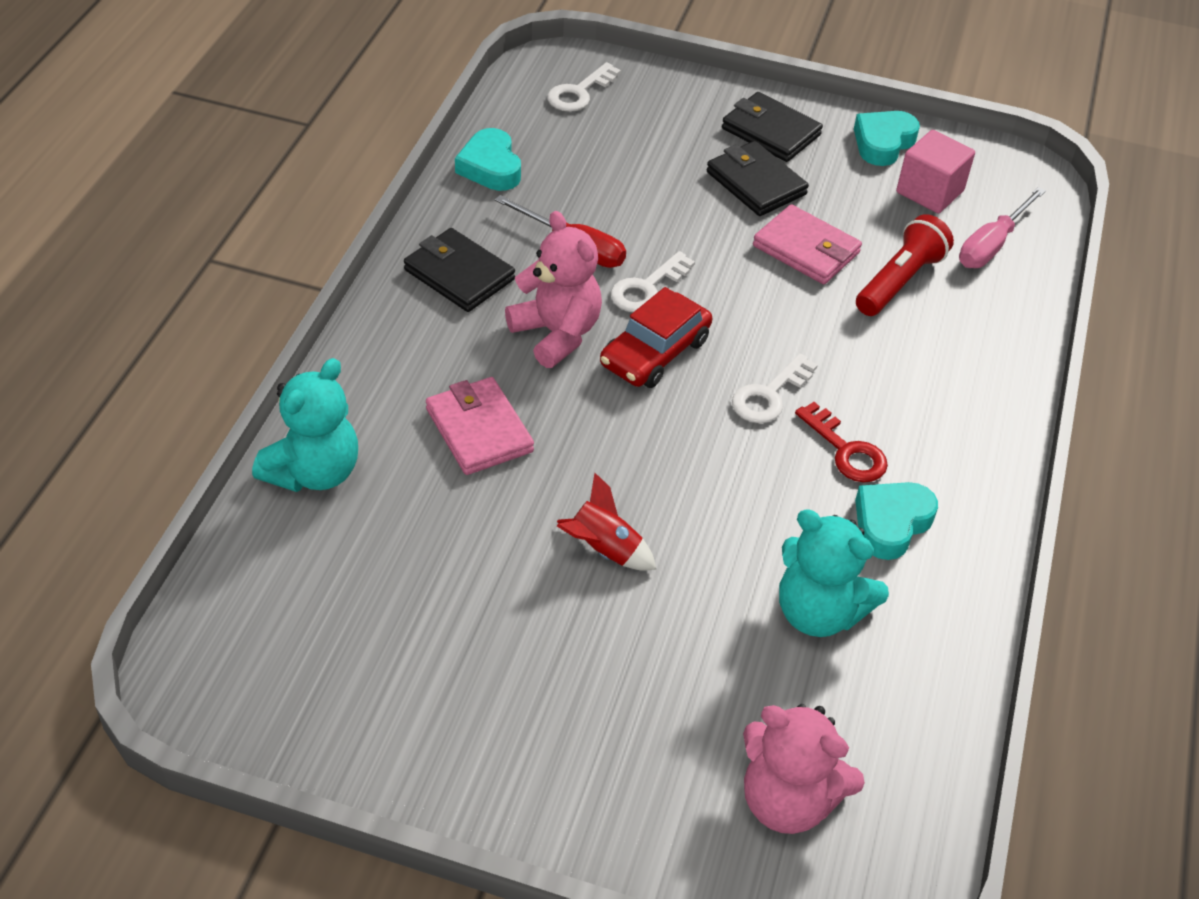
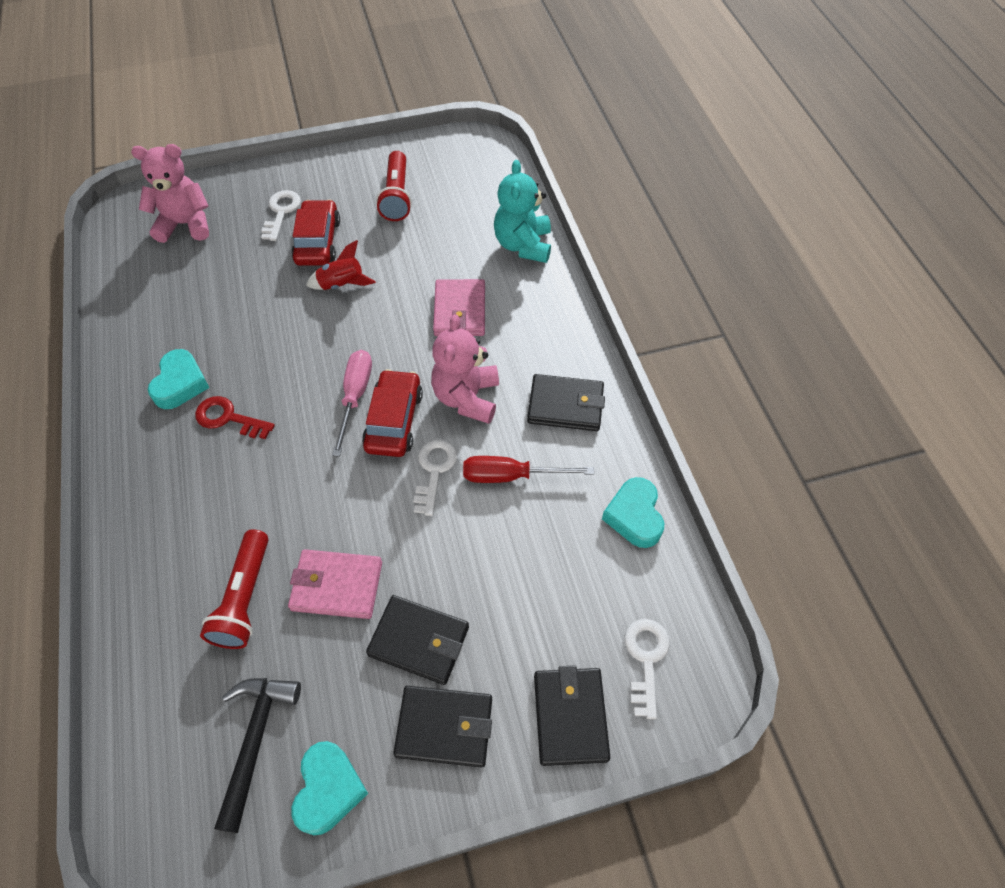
camera: 150 degrees right, 10 degrees up
(414, 657) = (397, 196): none -> red flashlight
(479, 430) = (460, 311): pink wallet -> pink wallet turned 60 degrees clockwise
(490, 167) = (634, 516): turquoise heart -> turquoise heart turned 135 degrees counterclockwise
(556, 334) = (467, 398): pink teddy bear -> pink teddy bear turned 75 degrees clockwise
(593, 641) = (318, 241): none -> red car
(668, 94) = (570, 717): none -> black wallet
(769, 395) = (299, 431): white key -> white key (281, 212)
(818, 612) = (205, 311): turquoise teddy bear -> none
(929, 191) = (255, 740): pink cube -> black hammer
(991, 245) = (174, 698): pink screwdriver -> pink screwdriver (355, 396)

